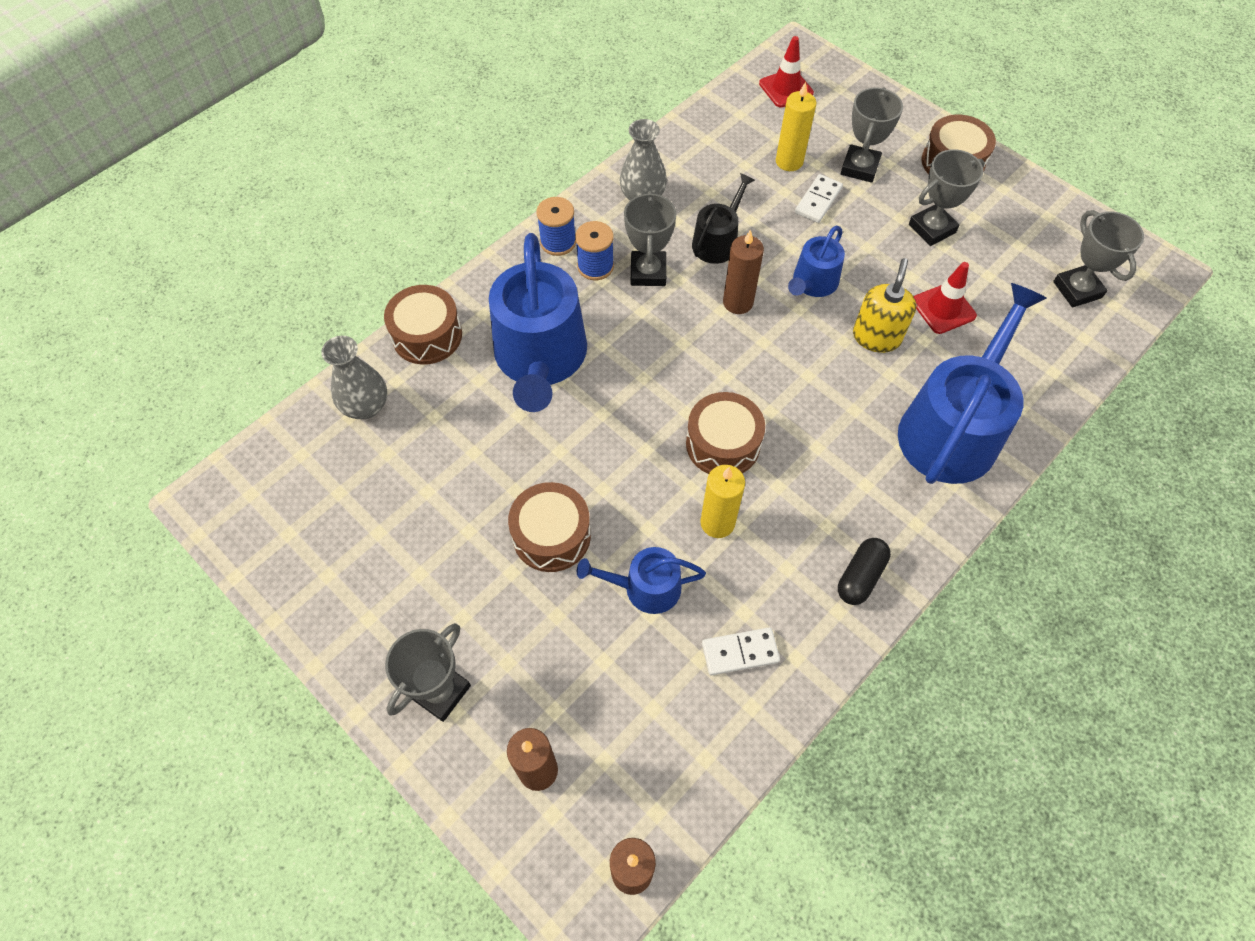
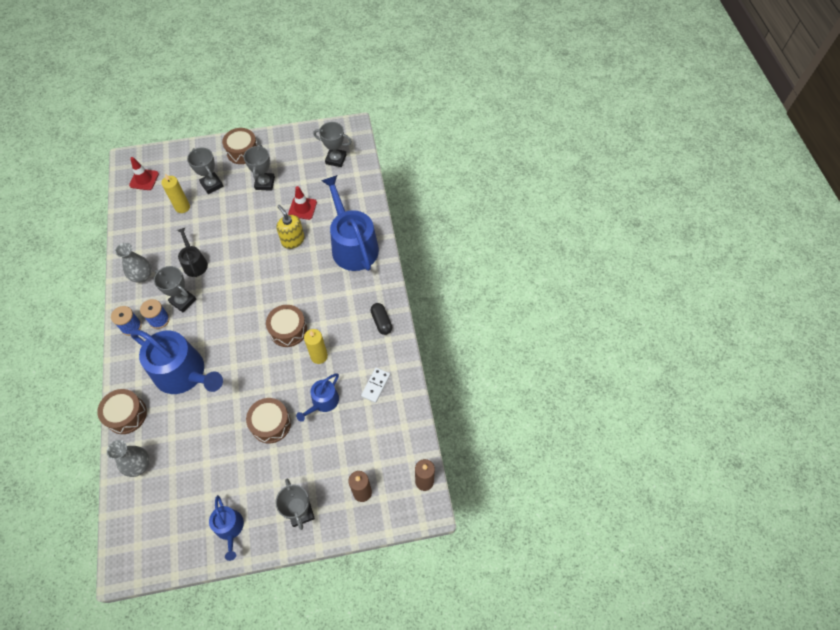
camera: 55 degrees left, 0 degrees up
(738, 302) = (231, 277): brown candle -> none
(813, 283) = (248, 243): blue watering can -> blue watering can (230, 528)
(818, 200) = (212, 212): white domino -> none

